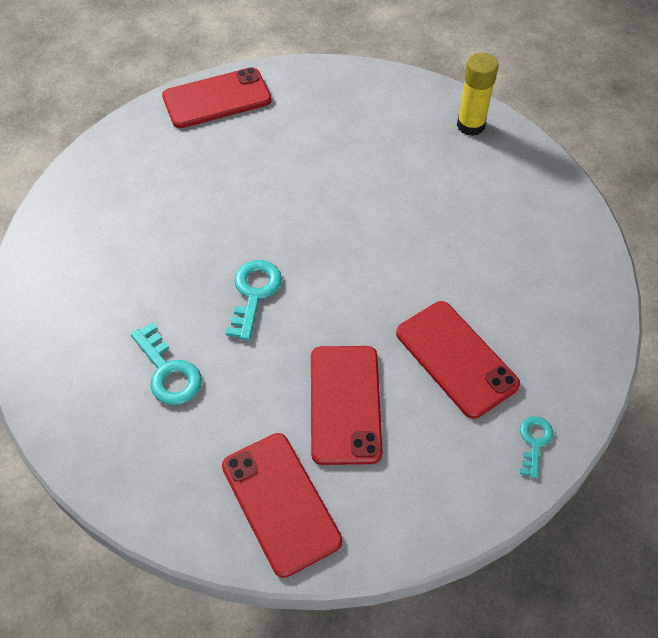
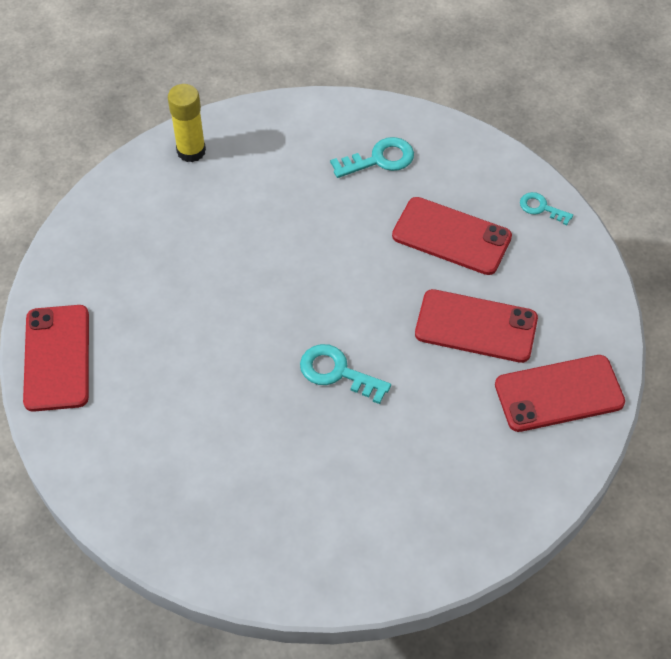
camera: 75 degrees left, 0 degrees up
(168, 371) = (406, 459): turquoise key -> turquoise key (379, 159)
(456, 358) = (451, 236): red phone -> red phone turned 45 degrees clockwise

